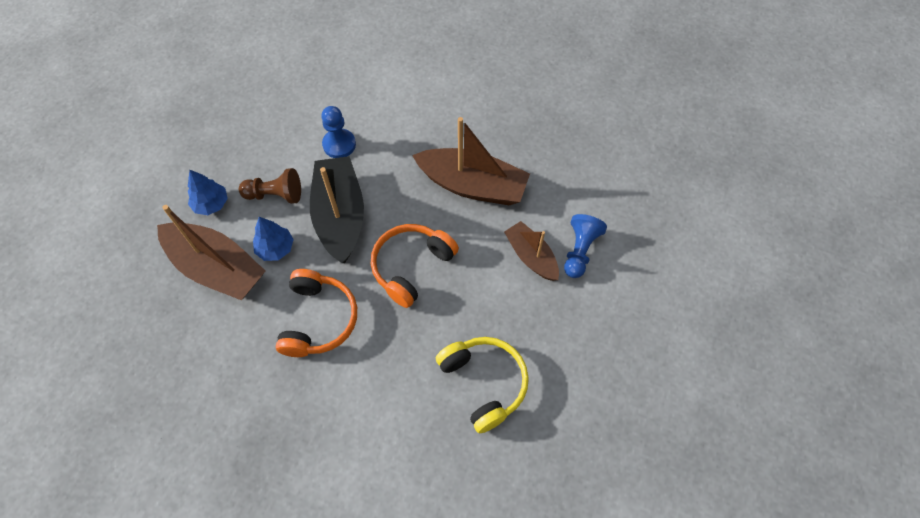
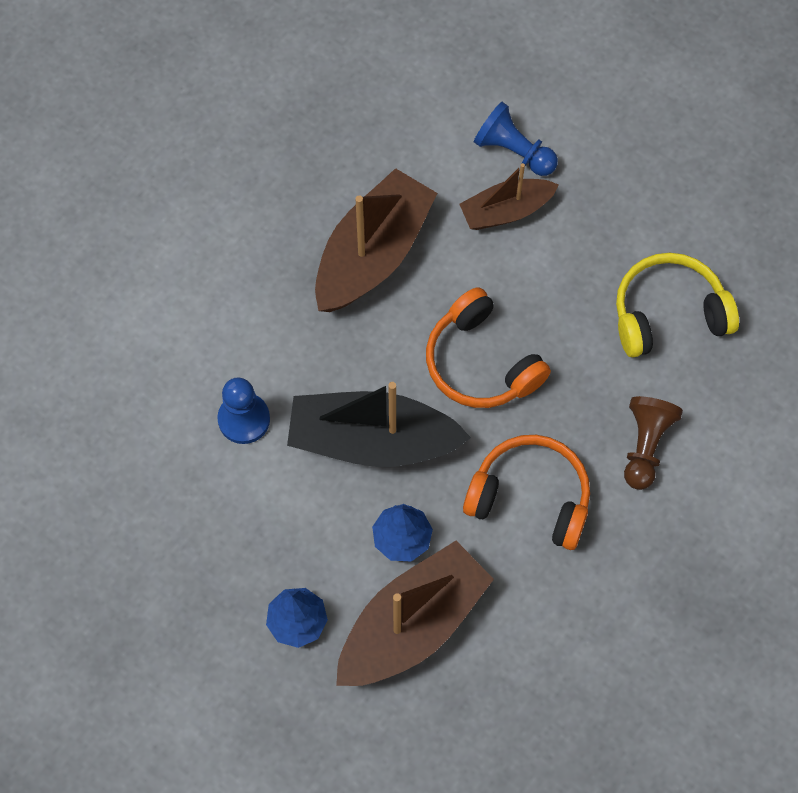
camera: 75 degrees left, 5 degrees up
(275, 195) = (308, 525): brown pawn -> brown pawn (645, 446)

